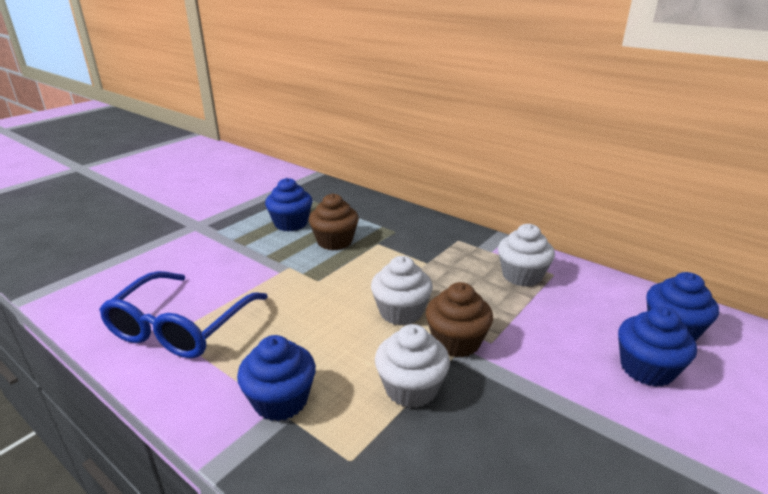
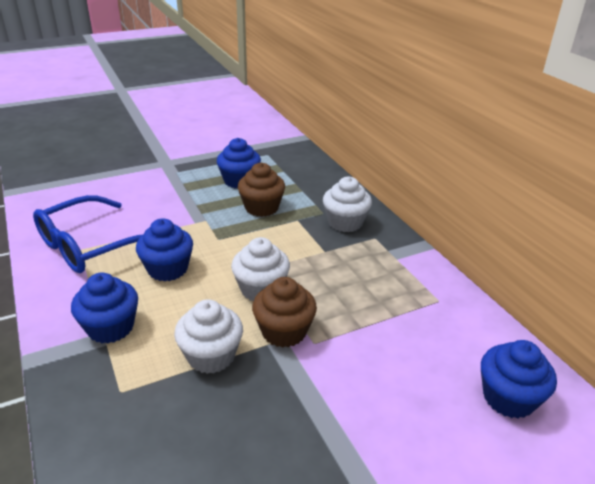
camera: 25 degrees right, 5 degrees up
(522, 275) = (404, 291): white cupcake -> white cupcake (345, 222)
(646, 369) = (439, 423): blue cupcake -> blue cupcake (168, 269)

